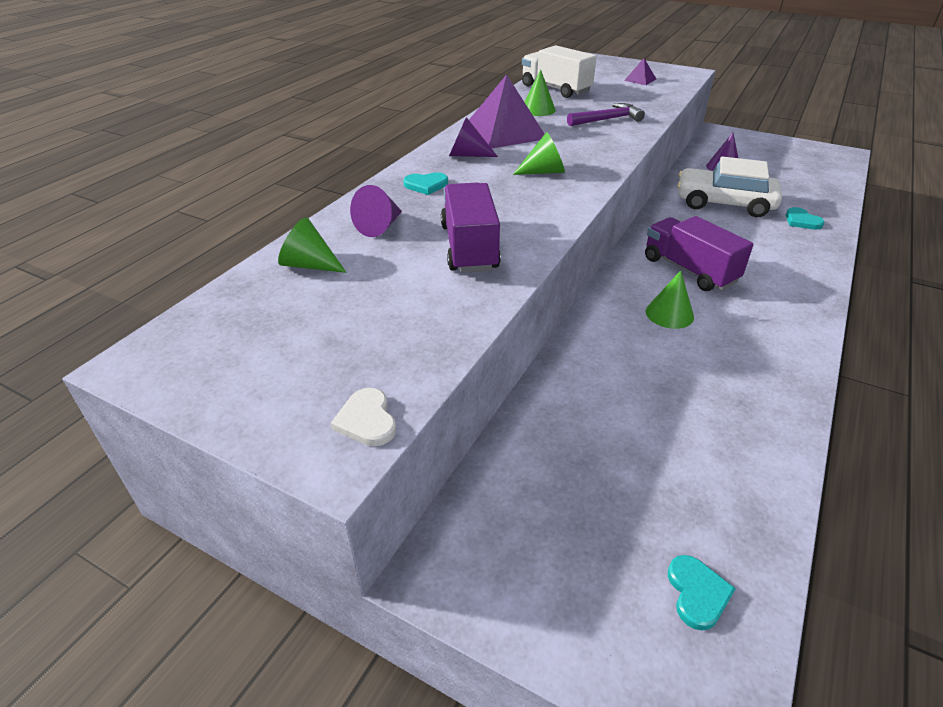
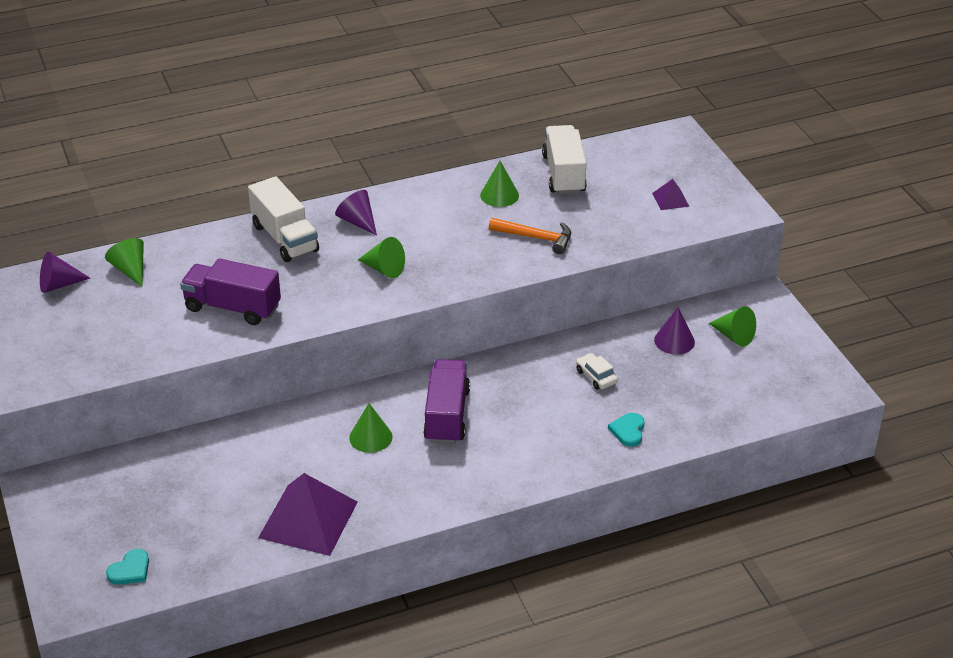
camera: 40 degrees right, 0 degrees up
(367, 420) = (42, 381): white heart -> none
(380, 226) = (206, 261): purple cone -> purple cone (59, 285)
(426, 185) = (285, 238): turquoise heart -> white truck
(469, 247) = (232, 308): purple truck -> purple truck turned 105 degrees counterclockwise
(504, 132) = (426, 210): purple pyramid -> purple pyramid (308, 519)
(607, 119) = (536, 238): purple hammer -> orange hammer
(724, 203) = (596, 376): white car -> white car, size x0.43
(745, 153) = (734, 336): none -> green cone

